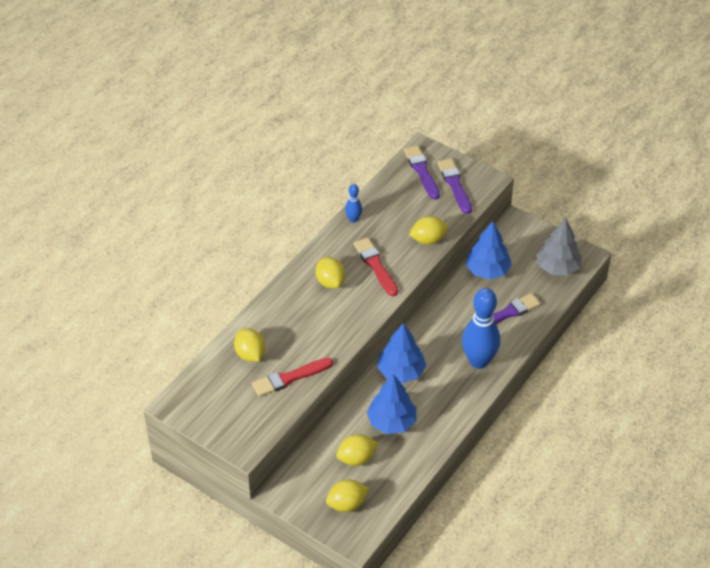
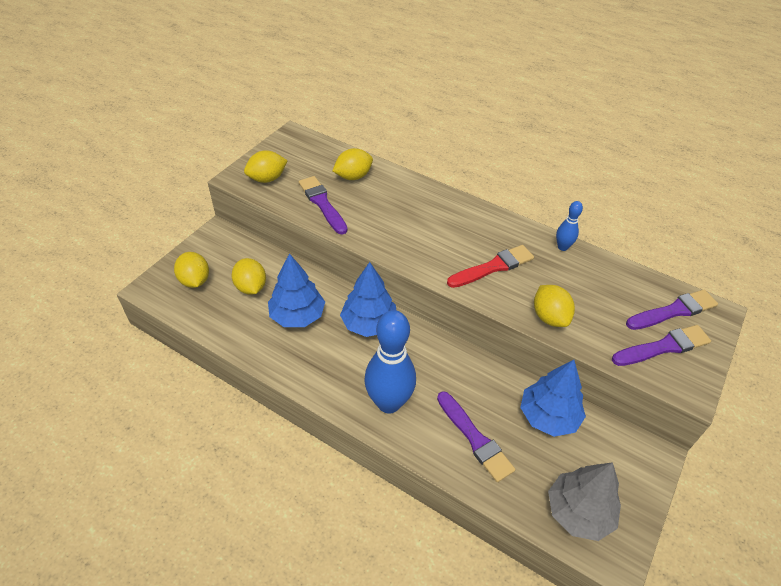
camera: 85 degrees right, 0 degrees up
(289, 378) = (322, 203): red brush -> purple brush
(330, 282) = (459, 230): yellow lemon -> yellow lemon (267, 179)

